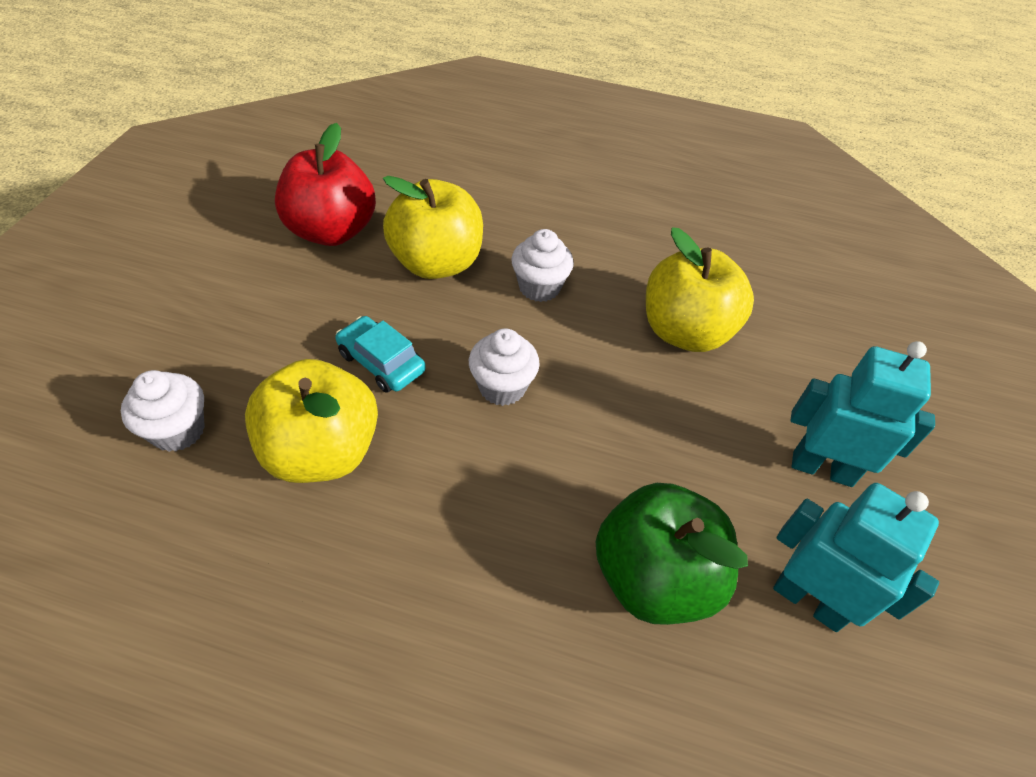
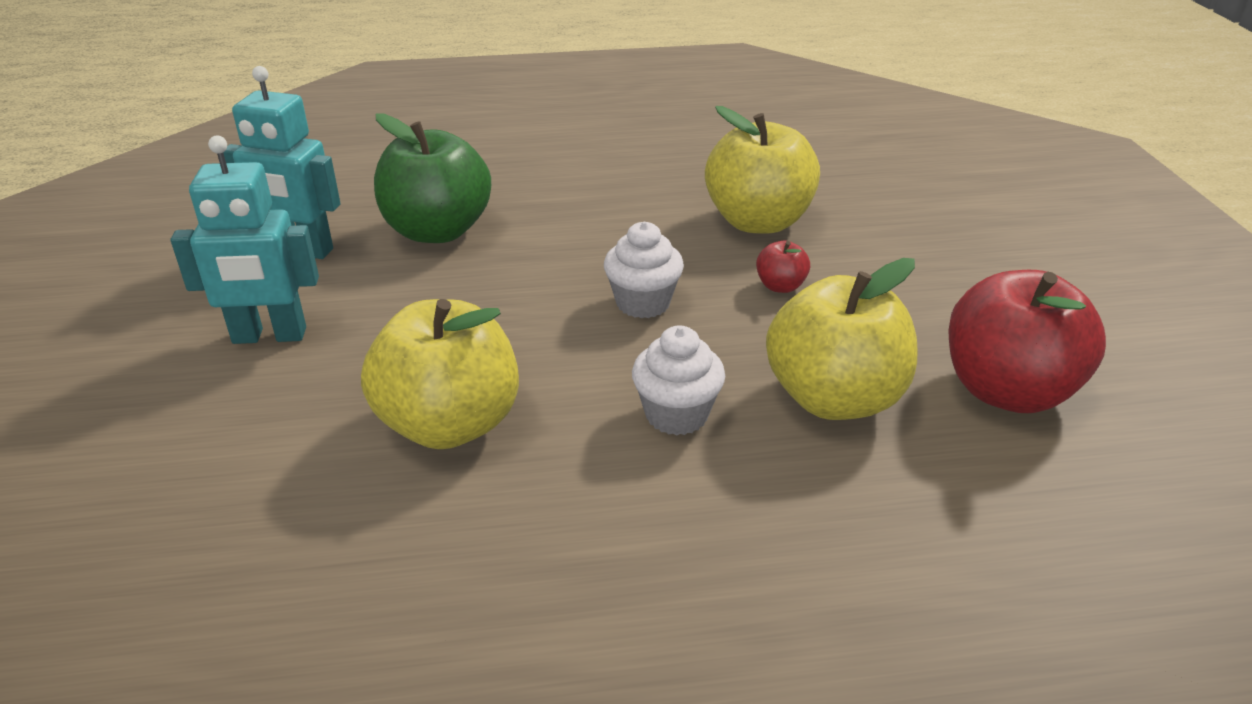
camera: 160 degrees right, 15 degrees down
(178, 430) = (881, 203): white cupcake -> none
(381, 362) = (780, 286): turquoise car -> red apple

